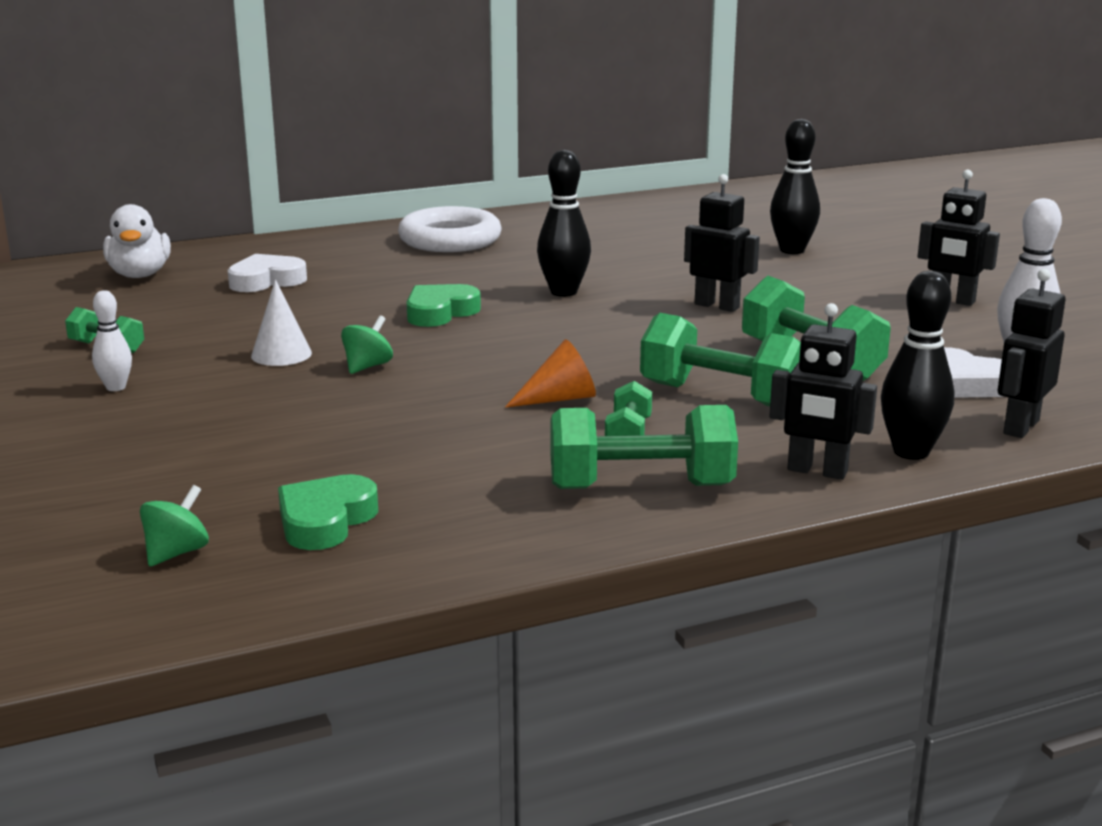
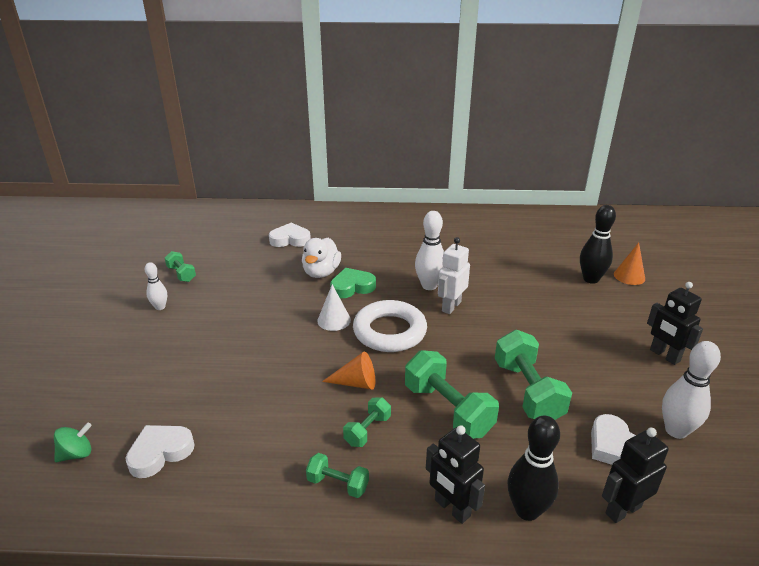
camera: 25 degrees right, 10 degrees up
(140, 275) = (239, 221): white duck -> white duck (321, 272)
(281, 354) = (250, 302): white cone -> white cone (334, 320)
(325, 521) = (160, 453): green heart -> white heart
(367, 366) = (282, 324): green spinning top -> none
(450, 240) = (403, 226): white ring -> white ring (389, 331)
(563, 292) = (429, 286): black bowling pin -> white bowling pin
(620, 306) = (451, 306): none -> white robot
(640, 487) = (338, 484): green dumbbell -> green dumbbell, size x0.53
(717, 306) = (507, 321): black robot -> none
(840, 240) = (629, 276): none -> orange cone

